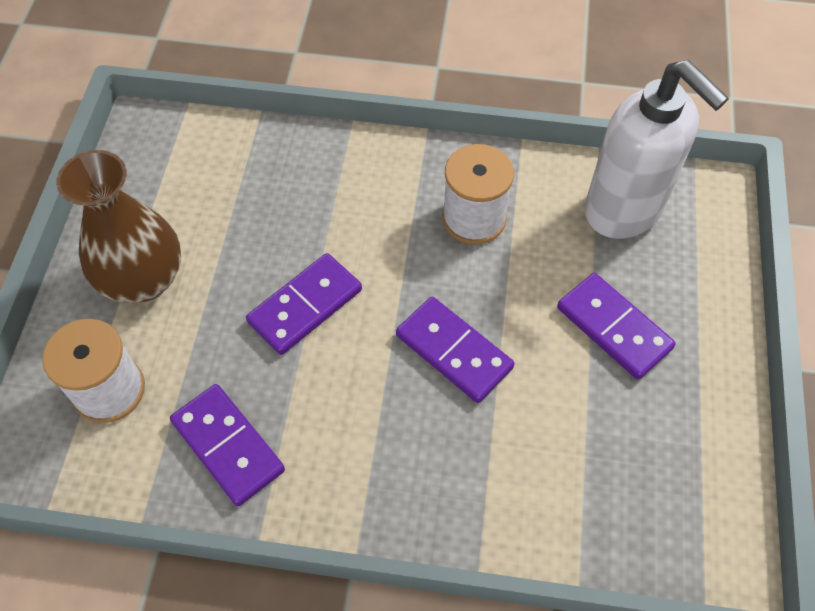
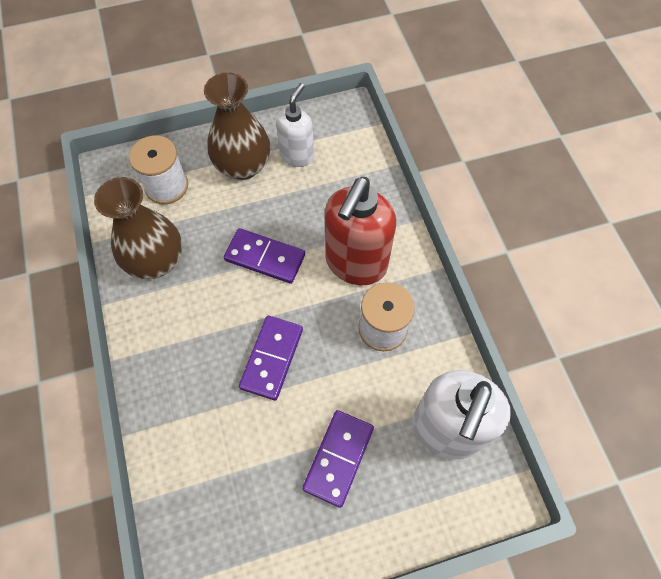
camera: 65 degrees right, 5 degrees up
(172, 210) = (297, 155): none -> white soap dispenser
(228, 446) = (156, 261): purple domino -> brown vase
(374, 211) = (355, 264): none -> red soap dispenser

